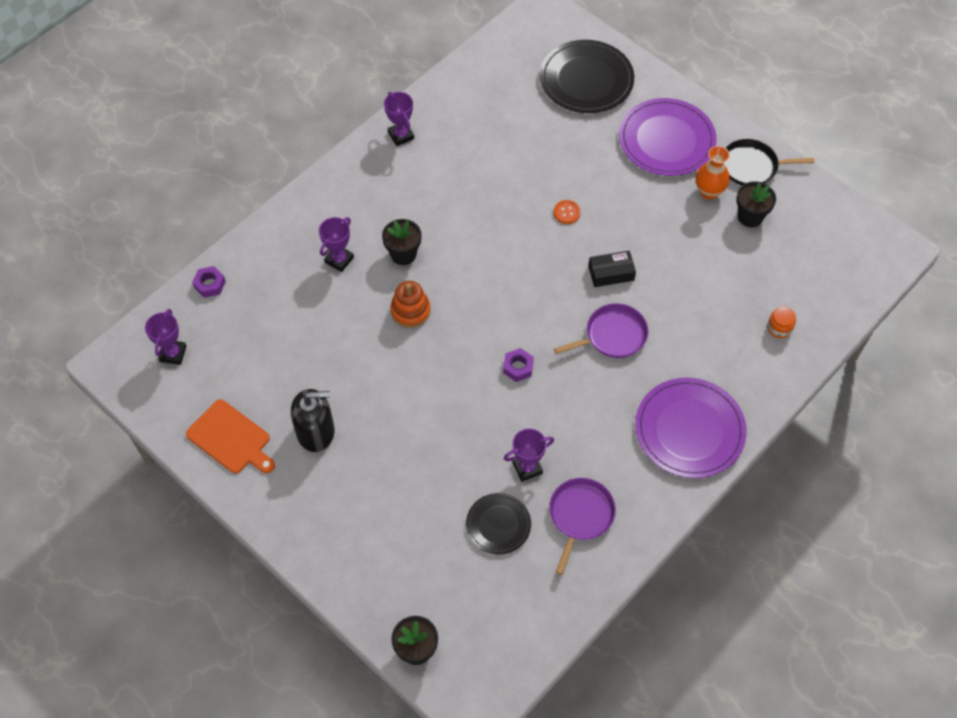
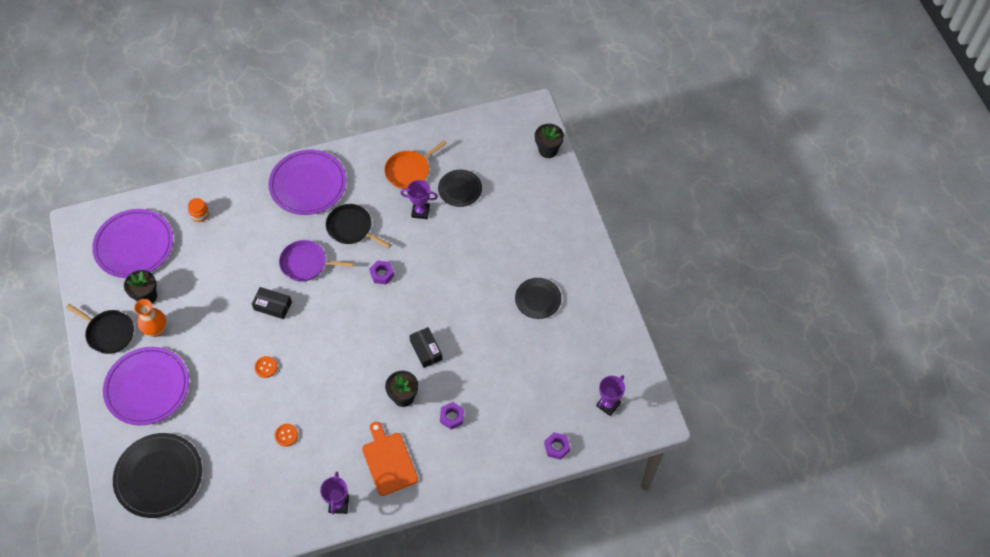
camera: 150 degrees left, 0 degrees up
(231, 439) = (595, 322): orange cutting board -> orange cutting board (388, 461)
(315, 431) = (538, 299): black soap dispenser -> black plate
(339, 260) = (452, 417): purple trophy -> purple nut
(410, 311) = (426, 350): orange stacking toy -> black box
(496, 165) = (286, 435): none -> orange button
(580, 516) = (409, 171): purple pan -> orange pan
(594, 403) = (351, 228): none -> black pan
(815, 259) = (134, 245): none -> purple plate

